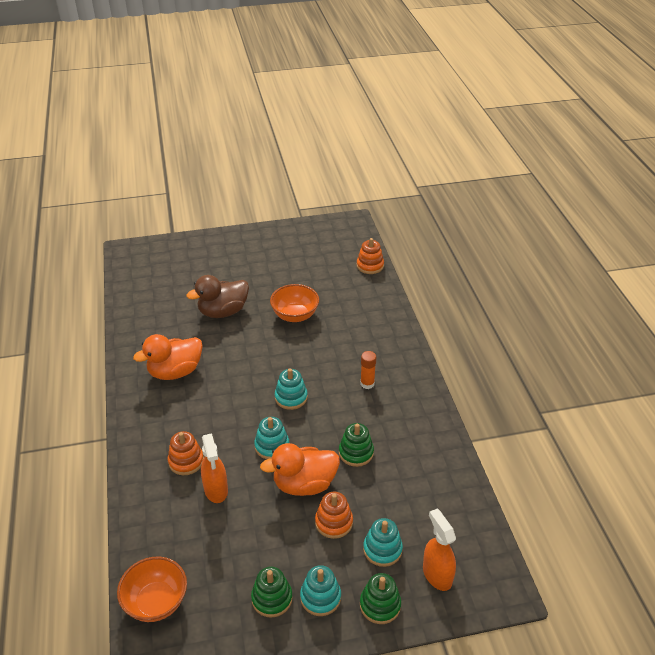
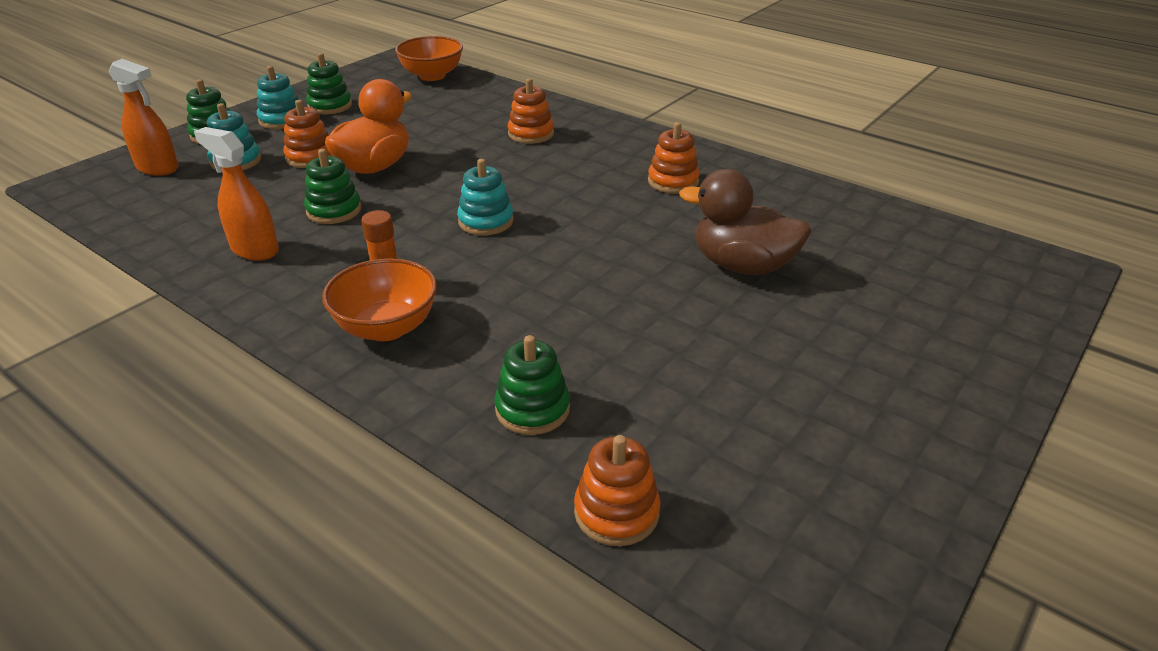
camera: 140 degrees right, 5 degrees down
(175, 372) = (673, 181): orange duck -> orange stacking toy
(216, 490) = (469, 131): orange spray bottle -> orange spray bottle (254, 249)
(223, 312) = (742, 266): brown duck -> brown duck turned 90 degrees counterclockwise
(272, 446) = (451, 176): turquoise stacking toy -> none
(295, 315) = (626, 317): orange bowl -> orange bowl (386, 327)
(363, 302) = (532, 409): none -> green stacking toy

